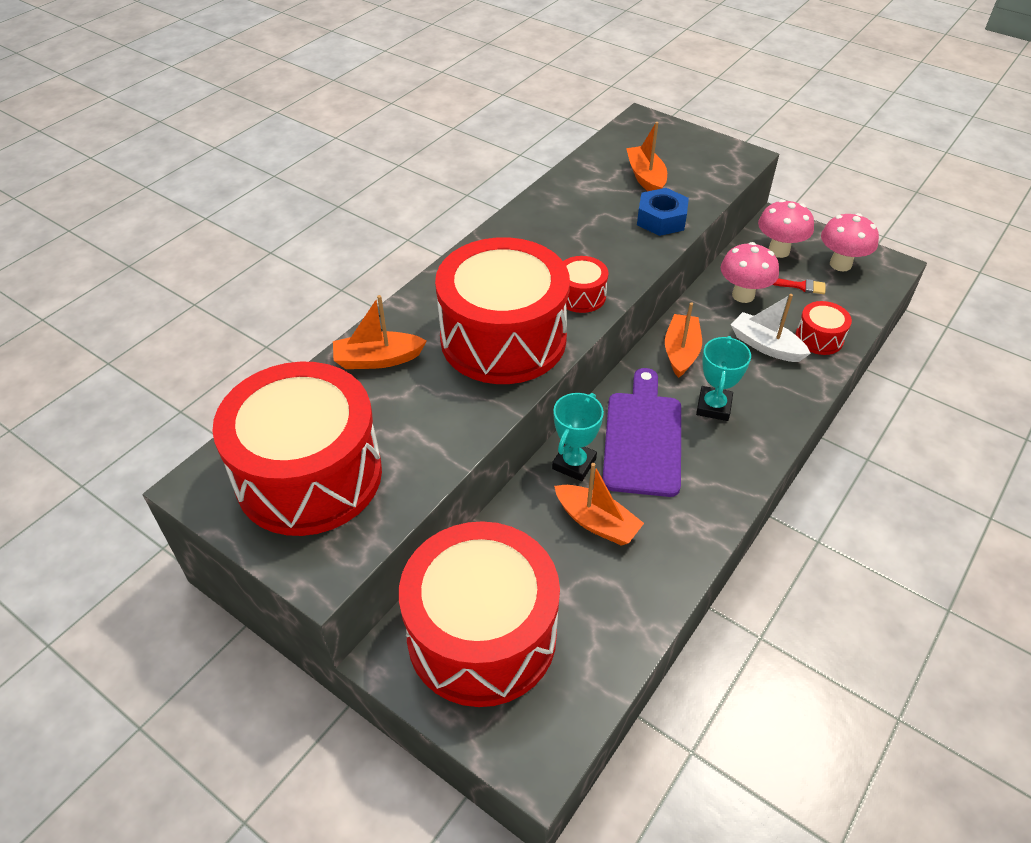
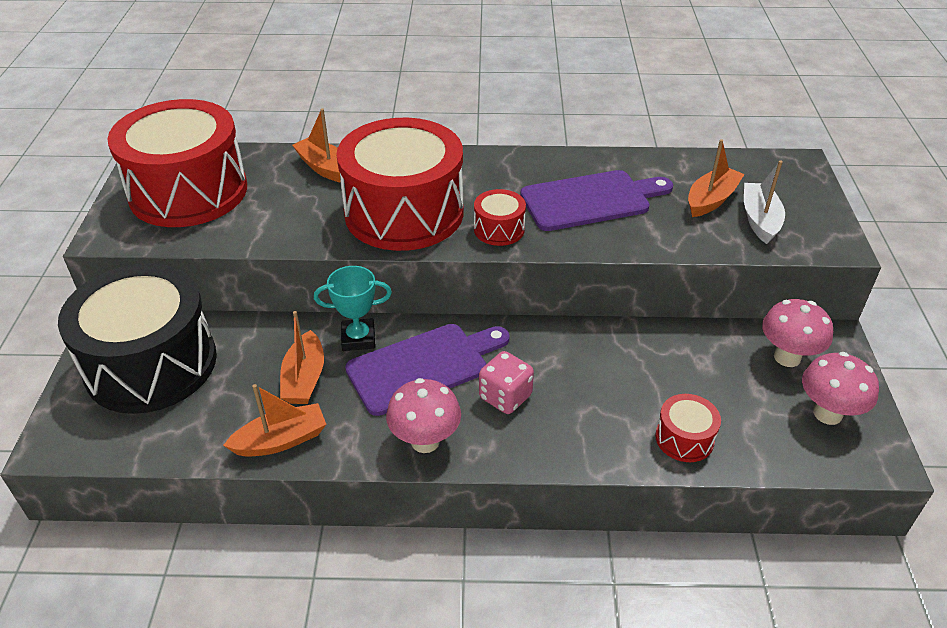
camera: 55 degrees right, 5 degrees down
(482, 635) = (151, 364): red drum -> black drum
(589, 231) = (591, 200): none -> purple cutting board
(661, 219) = (660, 232): blue nut -> none
(681, 352) = (556, 347): orange boat -> orange boat (281, 440)
(713, 407) = (505, 397): turquoise trophy -> pink dice
(743, 295) = (684, 357): pink mushroom -> pink mushroom (425, 441)
(765, 346) = (628, 402): white boat -> white boat (759, 220)
(800, 286) = (750, 394): red brush -> none

